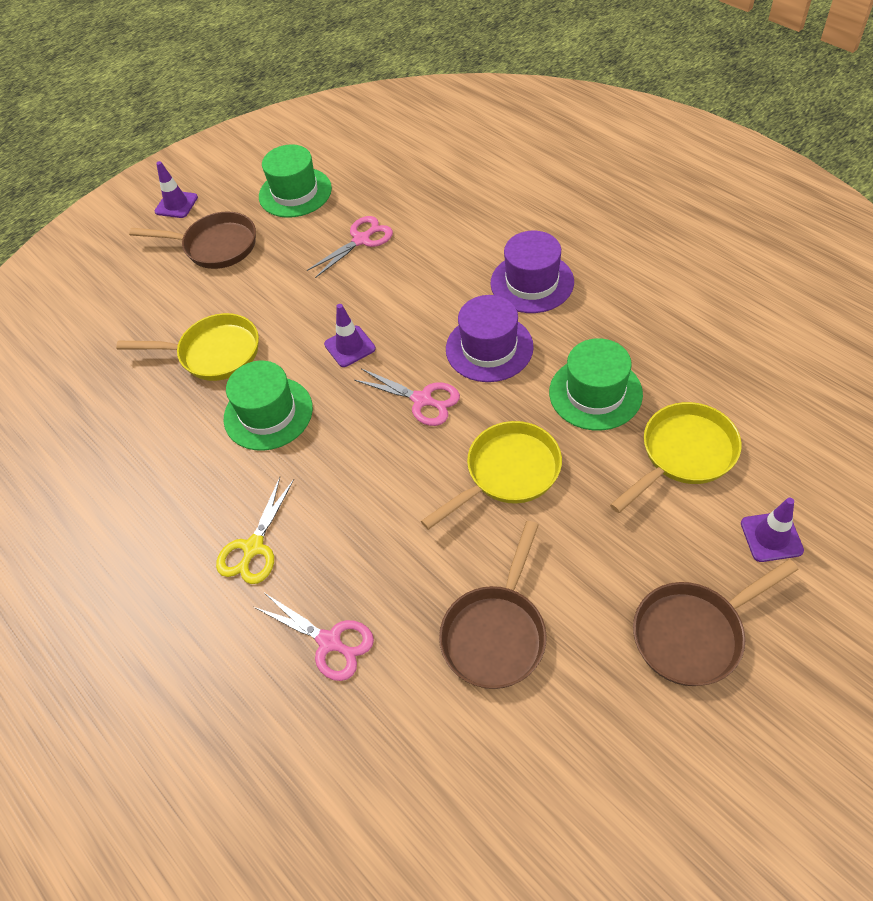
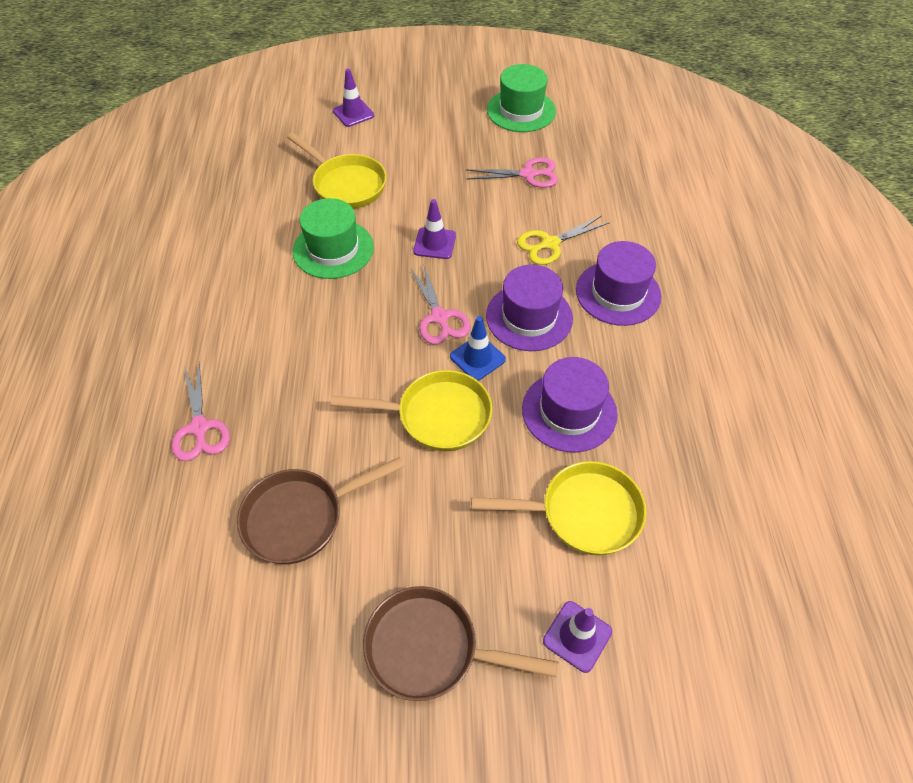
camera: 35 degrees right, 0 degrees up
(176, 204) = (434, 69): purple traffic cone -> purple traffic cone (353, 113)
(215, 246) = (427, 113): brown pan -> none
(253, 547) = (227, 329): yellow scissors -> yellow scissors (550, 244)
(487, 407) = (477, 358): none -> blue traffic cone
(595, 393) = (569, 411): green hat -> purple hat

